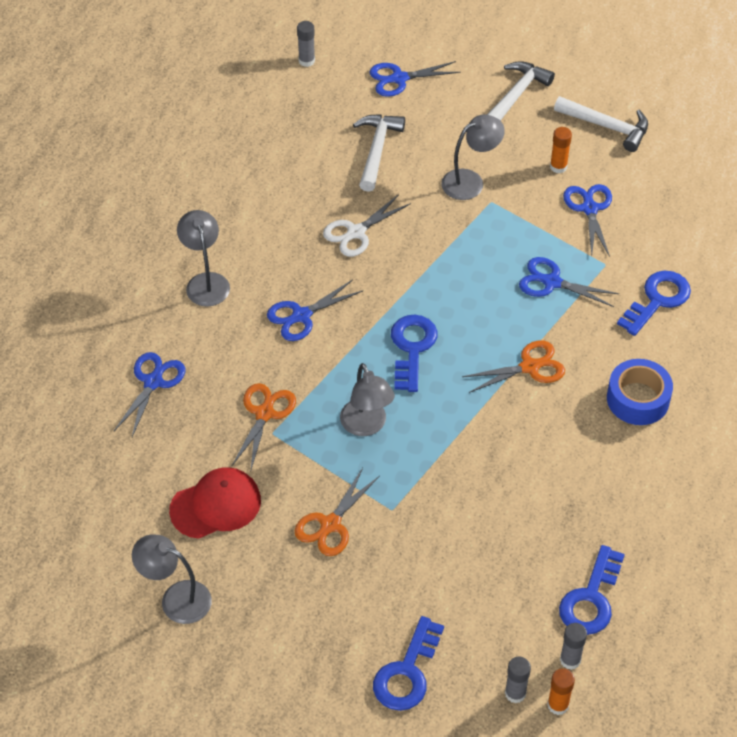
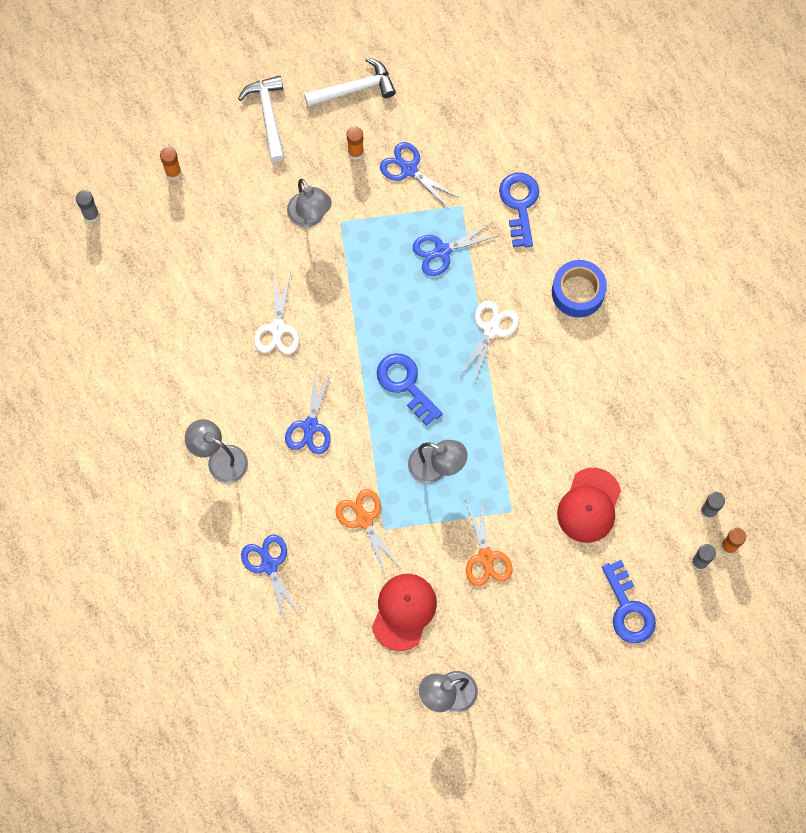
camera: 45 degrees left, 20 degrees up
(376, 150) = (221, 248): white hammer -> none
(399, 78) = (173, 172): blue scissors -> orange glue stick
(465, 563) = (589, 505): none -> red cap
(470, 181) = (310, 217): grey lamp -> grey lamp turned 135 degrees clockwise
(529, 367) = (491, 330): orange scissors -> white scissors
(591, 599) = (682, 459): blue key -> none

